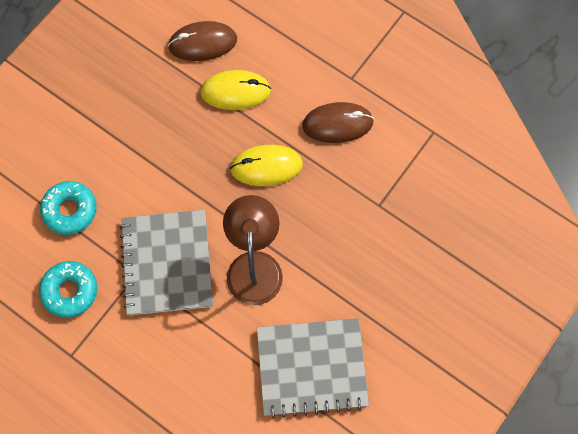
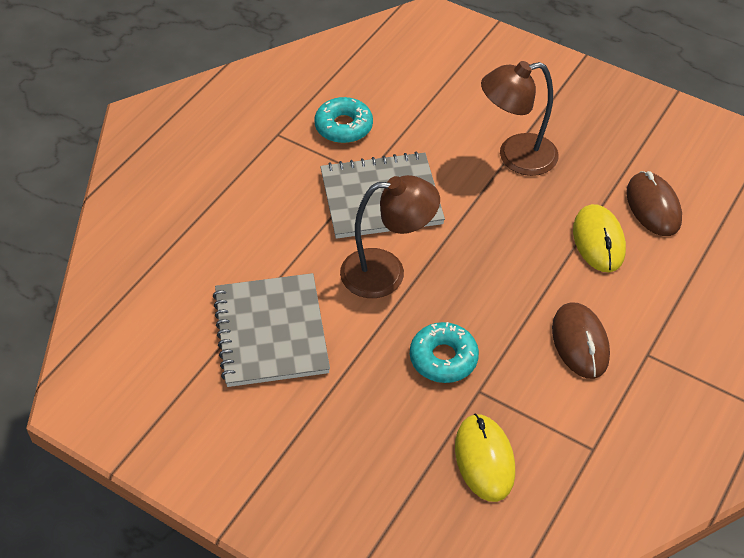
camera: 85 degrees right, 20 degrees down
(70, 210) = (429, 118): turquoise donut -> turquoise donut (443, 358)
(131, 141) = (516, 157): none -> brown lamp
(266, 166) = (509, 275): yellow mouse -> yellow mouse (484, 459)

